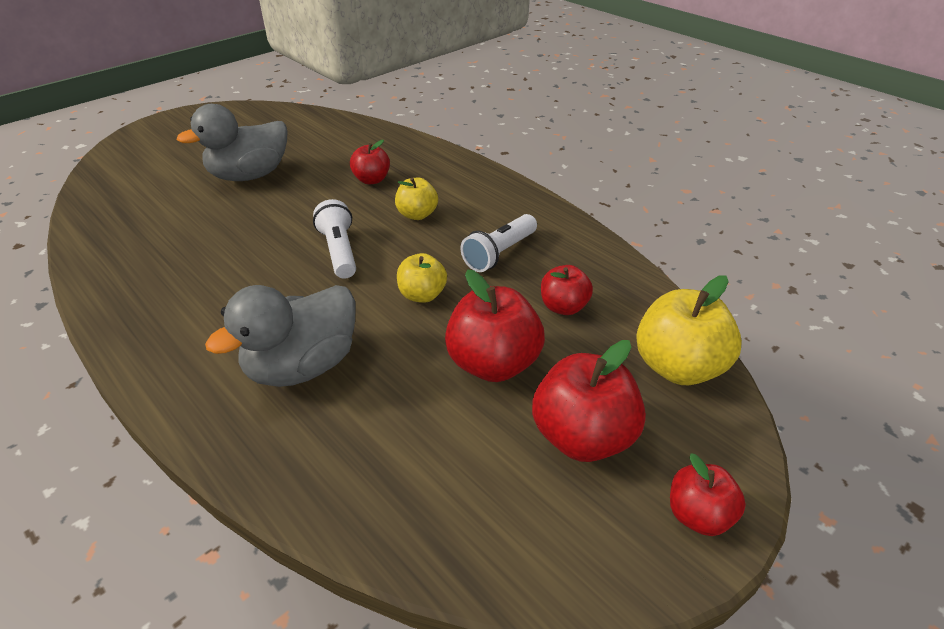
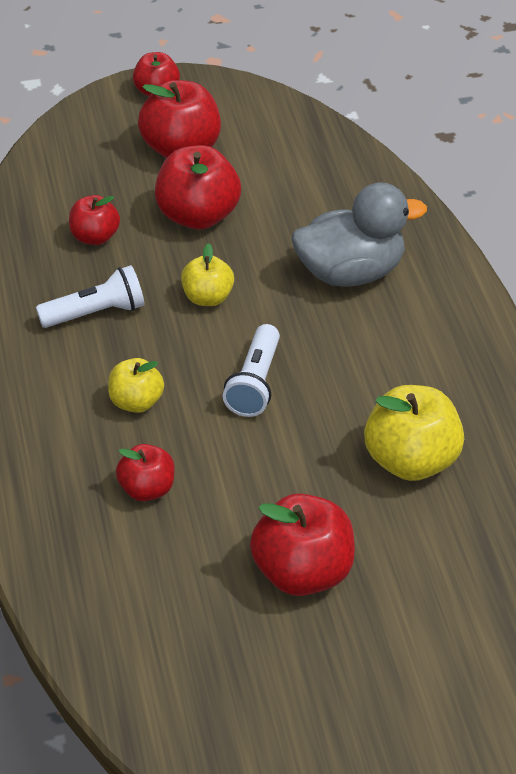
camera: 150 degrees left, 5 degrees up
(249, 175) = (303, 572): grey duck -> red apple
(678, 367) = (63, 161): yellow apple -> yellow apple (411, 461)

